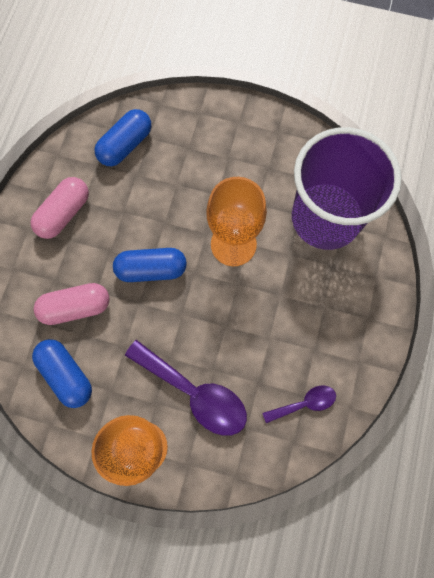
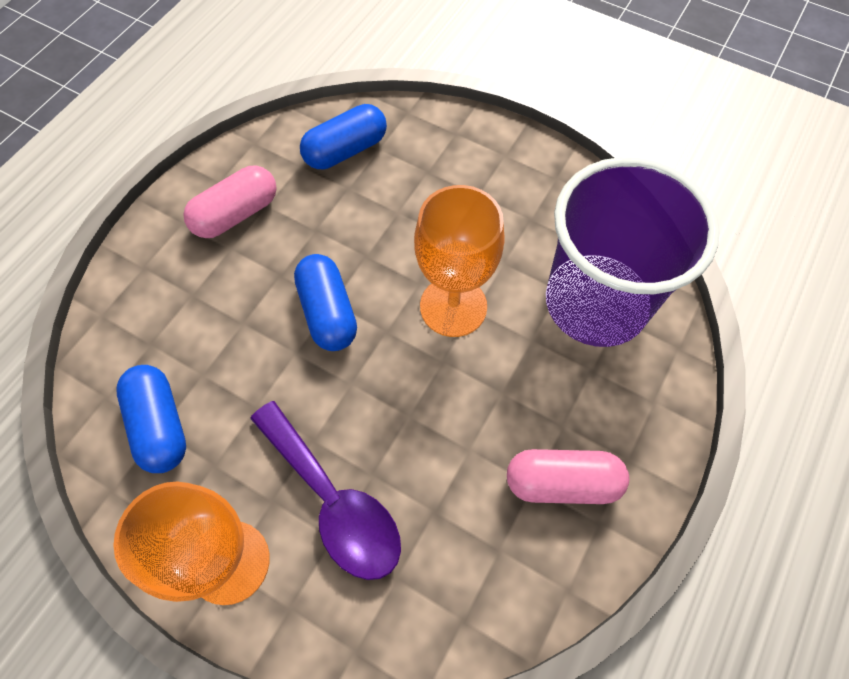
camera: 15 degrees right, 10 degrees down
(76, 307) = (207, 337): pink capsule -> pink capsule (562, 482)
(151, 269) = (328, 312): blue capsule -> blue capsule turned 60 degrees clockwise
(304, 403) = (496, 563): purple spoon -> none

